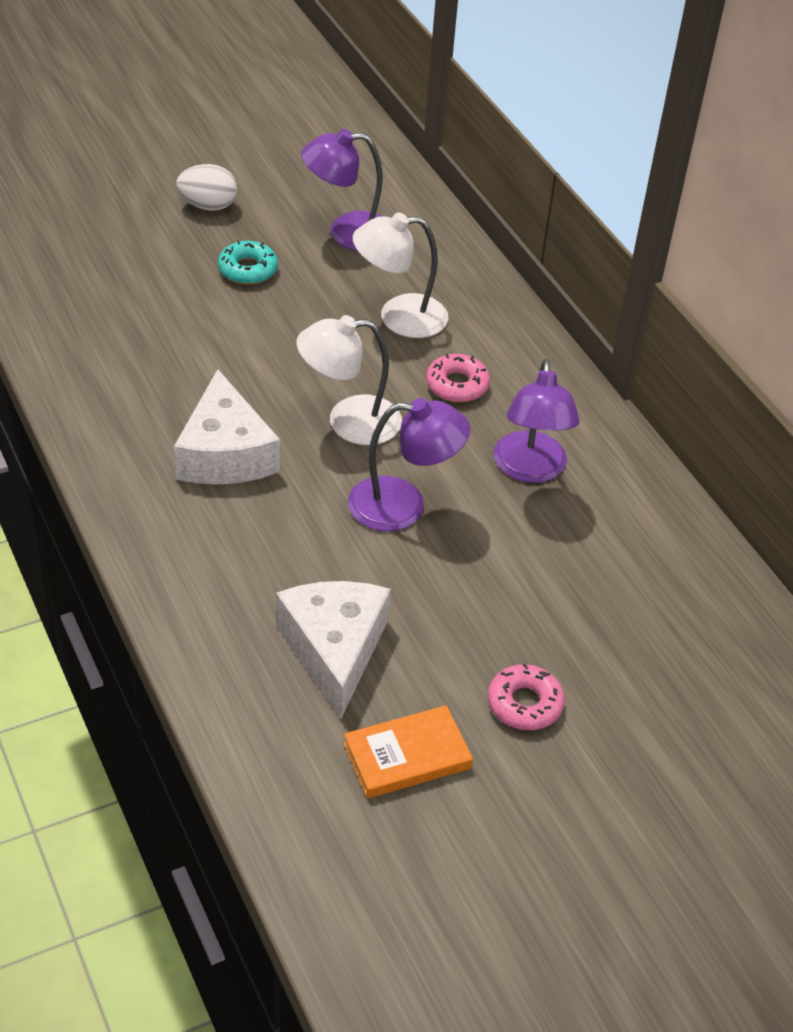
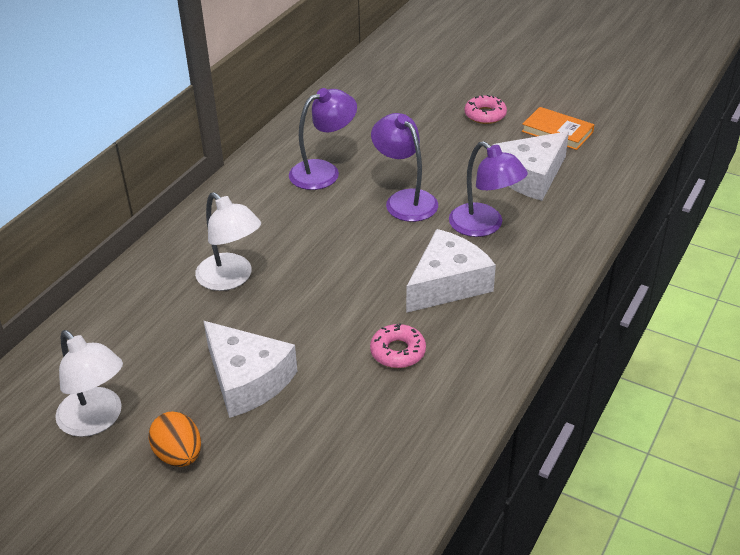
camera: 120 degrees left, 5 degrees down
(208, 206) = (179, 455): white egg -> orange egg
(248, 269) = (247, 380): turquoise donut -> white cheese
(347, 232) = (147, 353): purple lamp -> purple lamp (484, 226)
(349, 422) = (360, 250): white lamp -> white lamp (97, 420)
(457, 385) = (277, 225): pink donut -> pink donut (398, 351)

